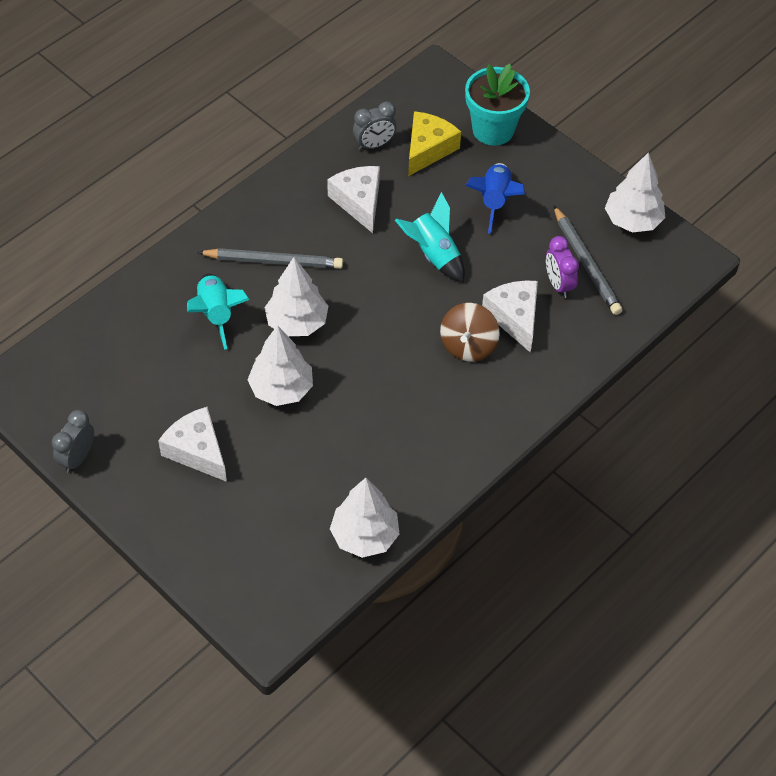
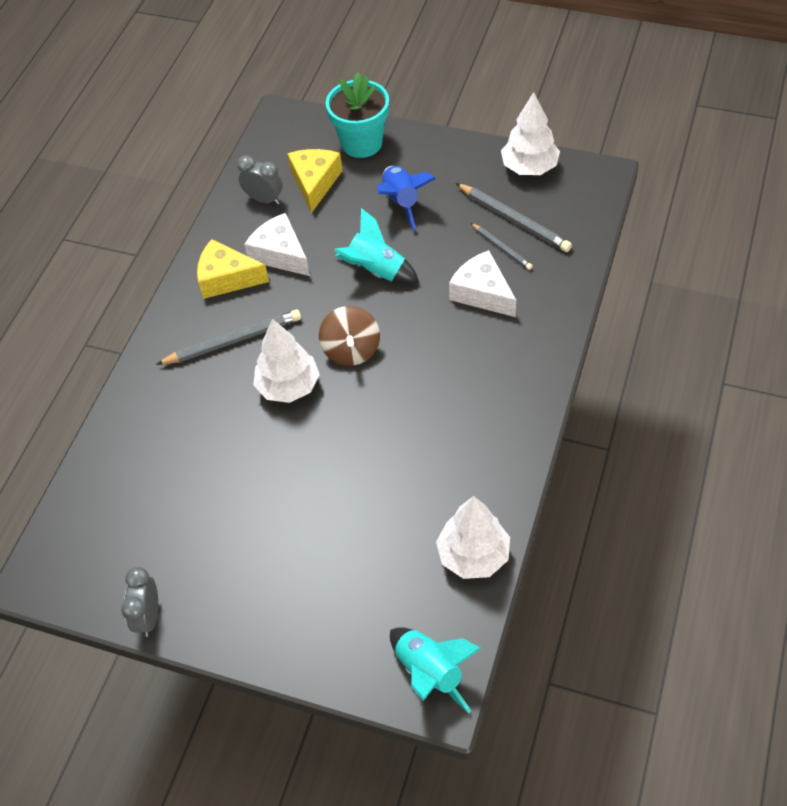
camera: 20 degrees left, 0 degrees up
(197, 451) = (264, 551): white cheese -> none
(216, 314) = (207, 413): turquoise rocket -> turquoise rocket (429, 672)
(281, 389) = (310, 454): white tree -> none
(300, 203) = (227, 278): none -> yellow cheese
(374, 145) = (264, 199): grey clock -> grey clock turned 105 degrees counterclockwise
(468, 345) = (457, 336): brown spinning top -> brown spinning top (351, 350)
(558, 284) = (502, 248): purple clock -> grey pencil

